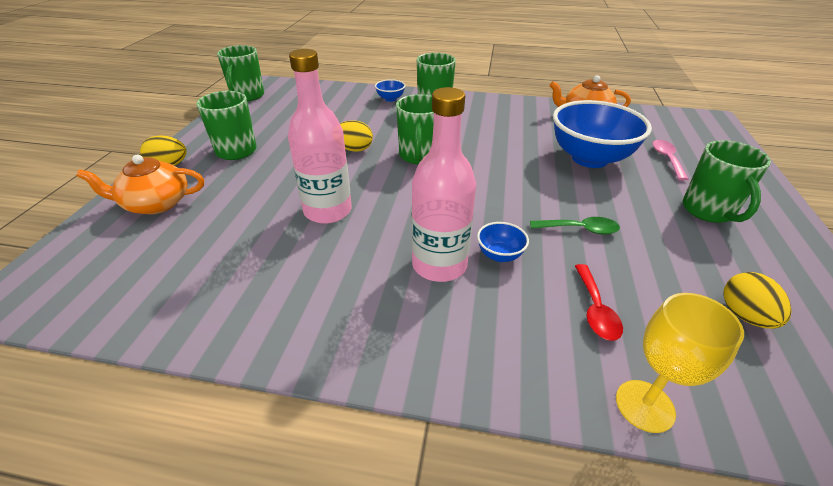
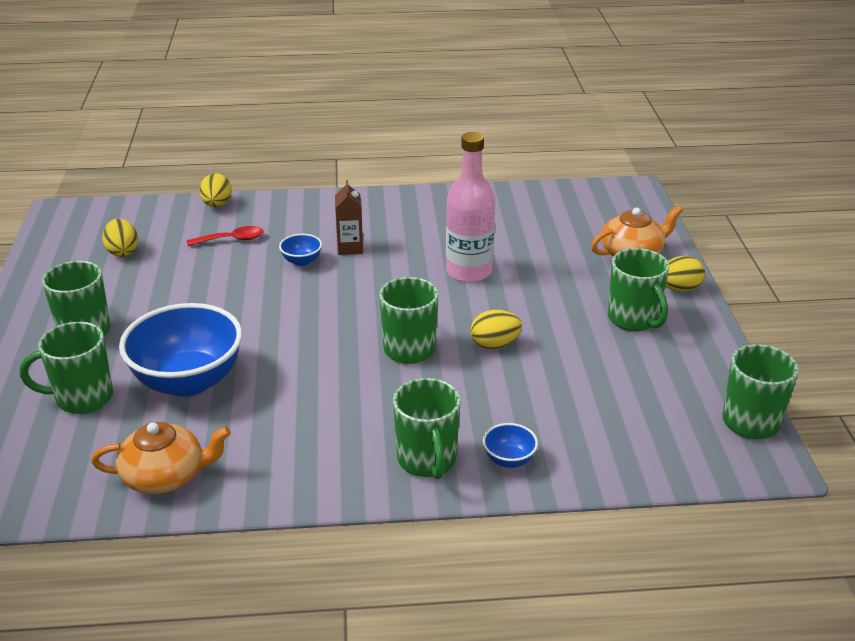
camera: 165 degrees right, 5 degrees down
(439, 265) = (350, 248): pink bottle -> brown carton
(579, 229) = (227, 292): green spoon -> none
(595, 309) = (231, 240): red spoon -> red spoon turned 90 degrees clockwise
(644, 405) = (217, 205): yellow goblet -> yellow egg
(667, 159) = (82, 398): pink spoon -> green mug

